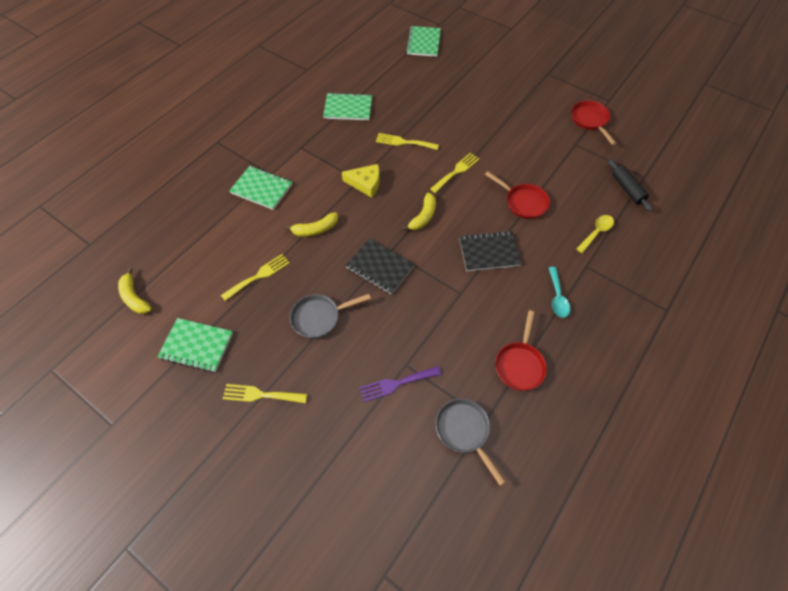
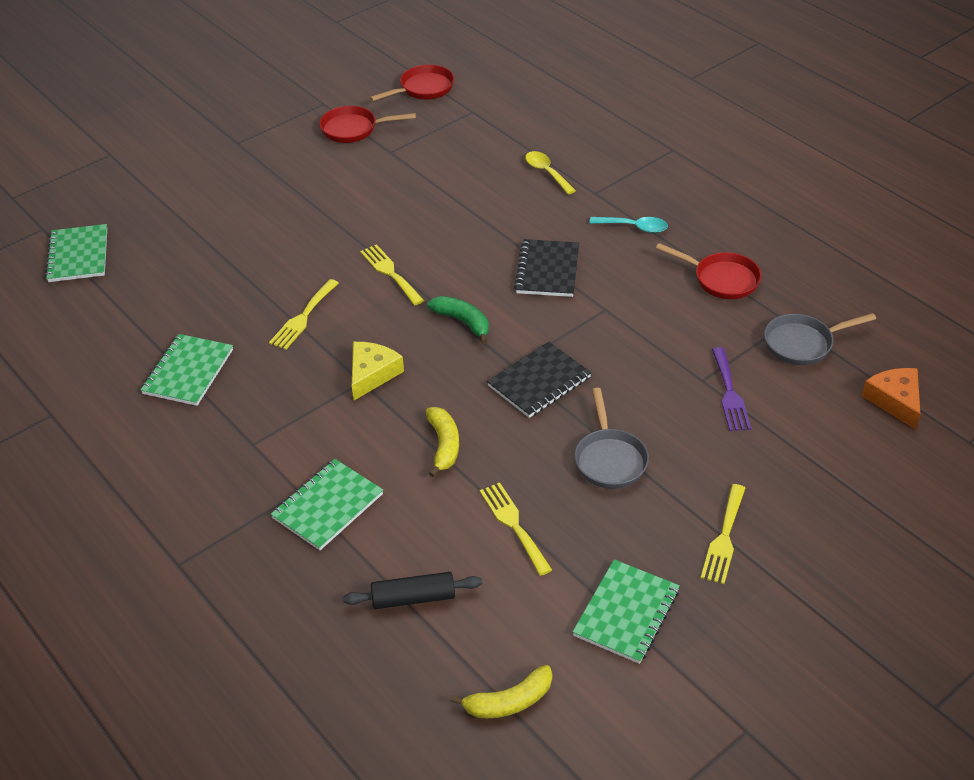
camera: 75 degrees left, 15 degrees down
(418, 509) = (895, 401): none -> orange cheese
(423, 43) = (78, 255): green notebook -> green notebook turned 60 degrees clockwise
(423, 217) = (463, 322): yellow banana -> green banana
(523, 202) = (474, 222): red pan -> red pan (423, 89)
(627, 189) = (487, 131): black rolling pin -> black rolling pin (413, 598)

